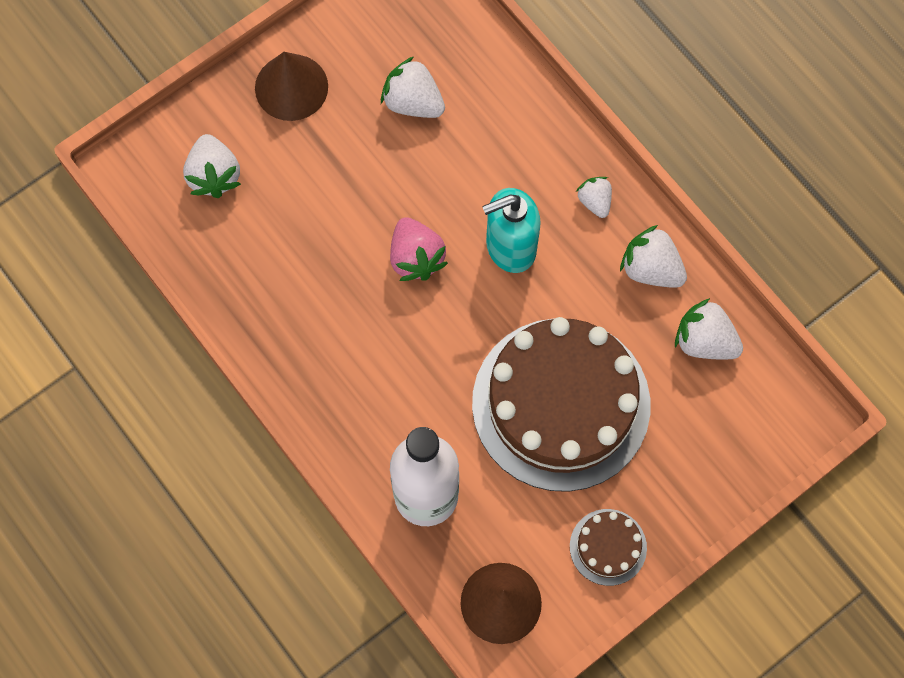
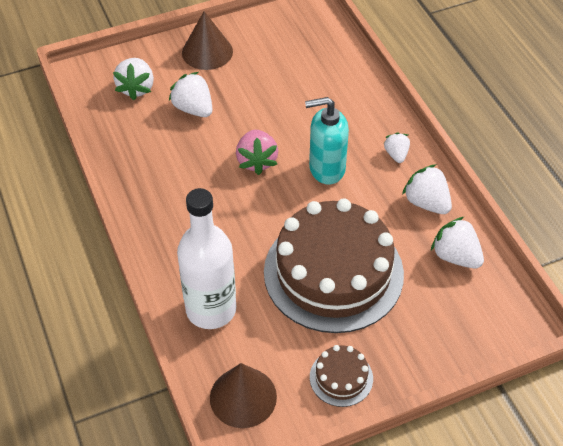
camera: 15 degrees right, 20 degrees down
(413, 102) = (286, 75): white strawberry -> white strawberry (193, 108)

